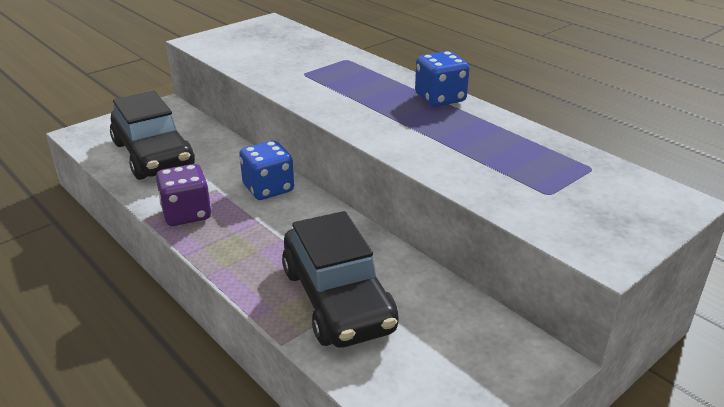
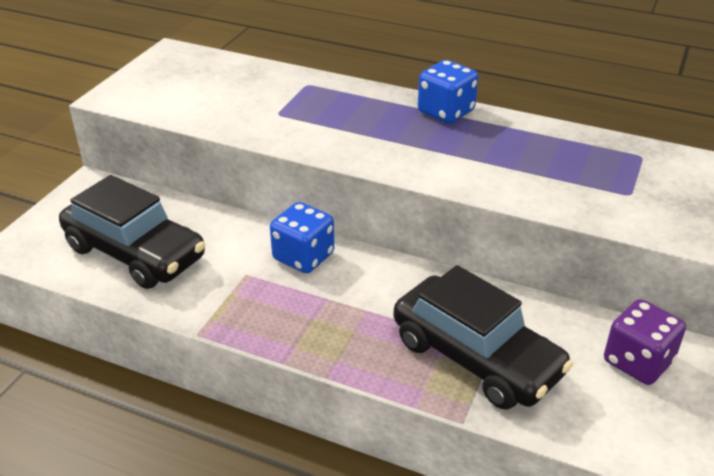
camera: 25 degrees left, 5 degrees up
(186, 214) = (241, 313): purple dice -> purple dice (637, 361)

